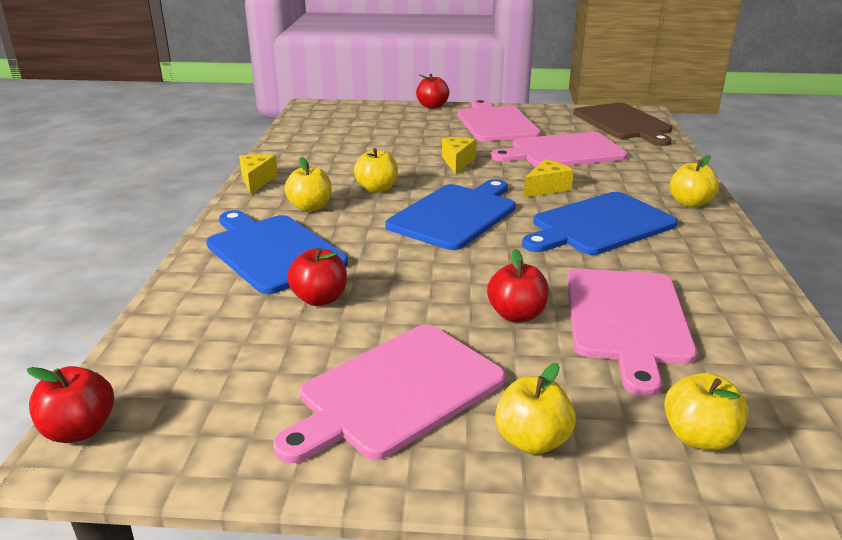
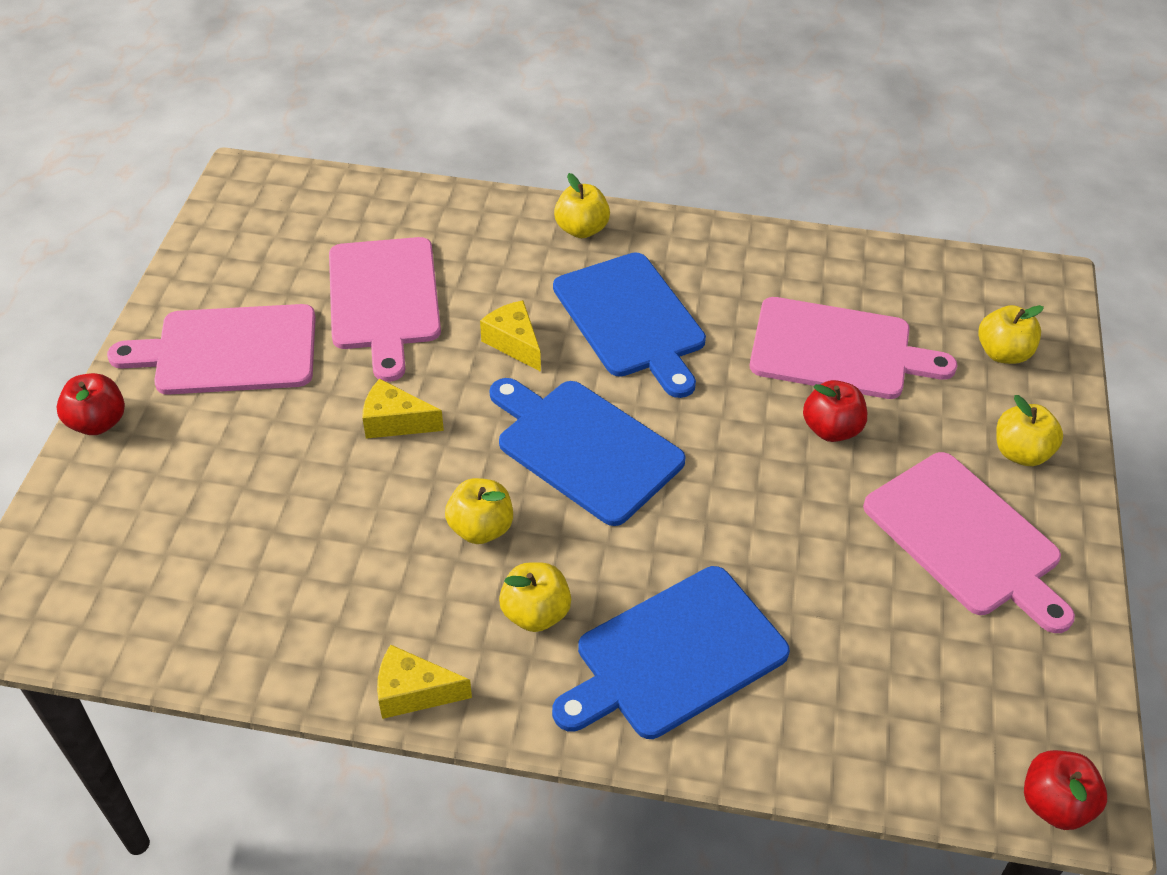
camera: 85 degrees left, 20 degrees up
(320, 299) = (800, 600): red apple -> none
(623, 123) = (284, 210): brown cutting board -> none

